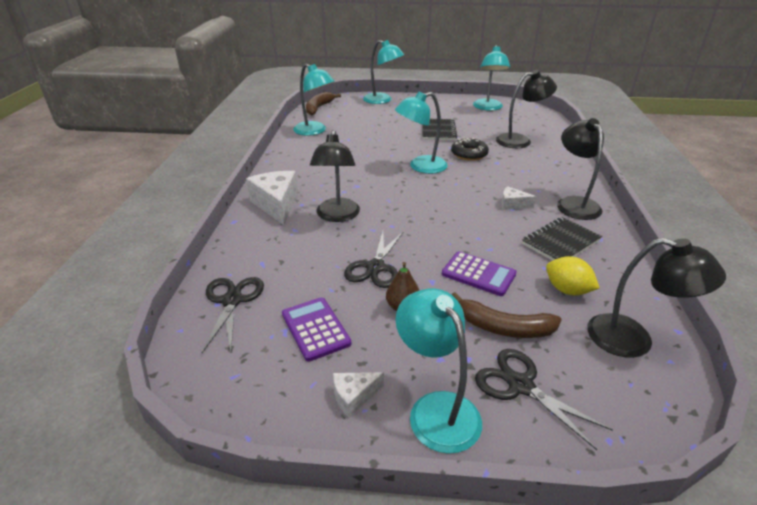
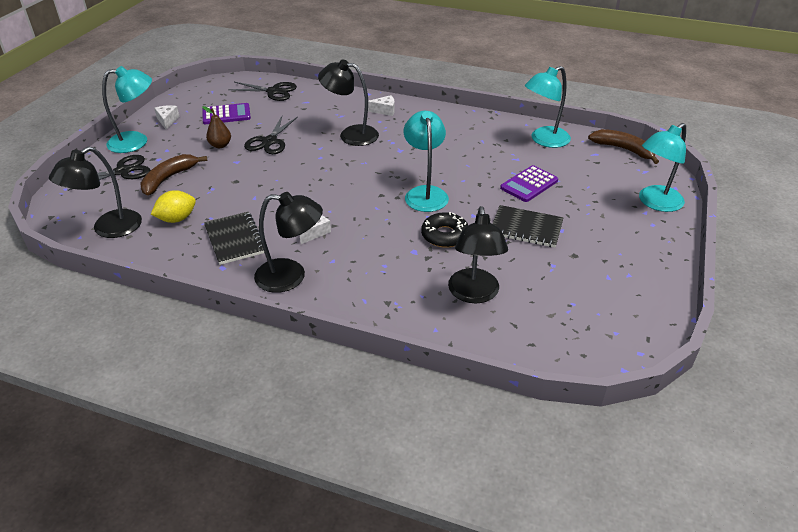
camera: 105 degrees right, 5 degrees up
(276, 204) = (384, 110): white cheese -> white cheese, size x0.51
(375, 268) = (269, 141): black scissors -> black scissors turned 105 degrees counterclockwise
(478, 274) = (228, 183): purple calculator -> purple calculator (529, 184)
(488, 108) = (618, 303): turquoise lamp -> none

